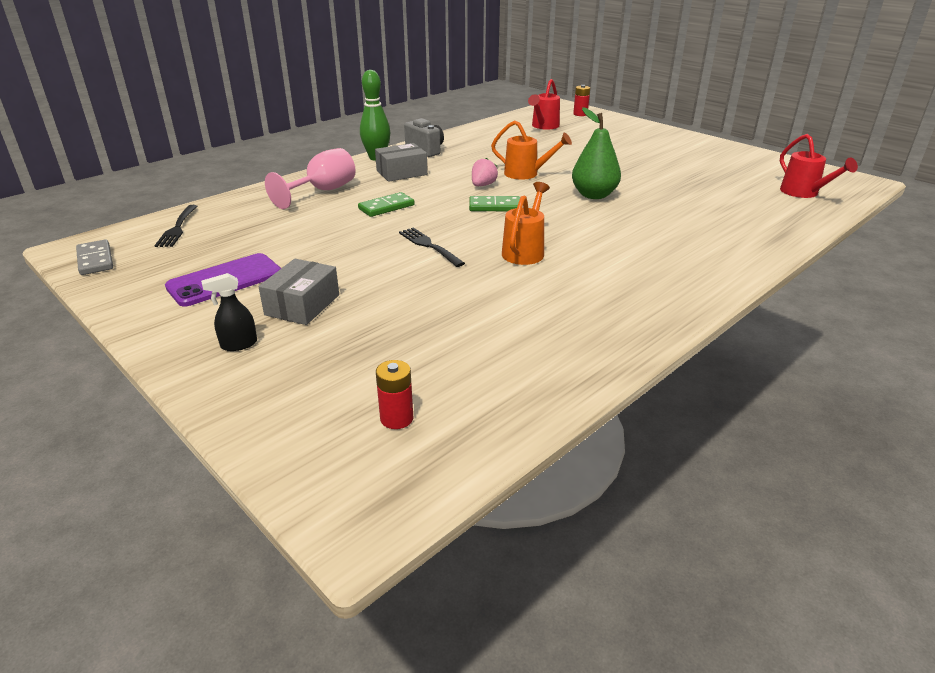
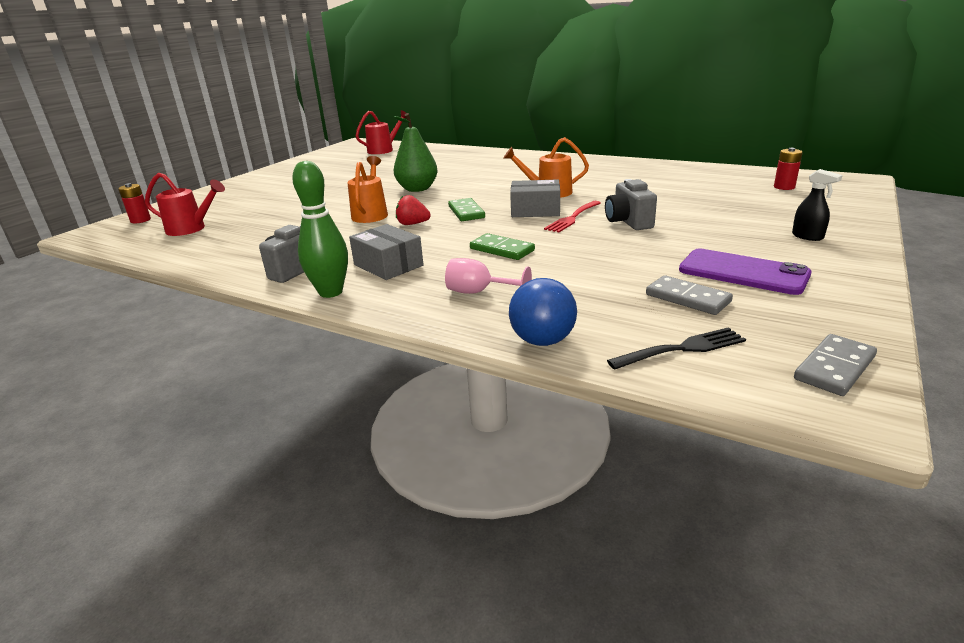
camera: 105 degrees left, 5 degrees down
(222, 247) = (687, 298): none -> grey domino
(241, 198) = (542, 341): none -> blue ball
(302, 305) = (726, 233): grey box -> grey box (535, 210)
(323, 191) = (479, 292): pink goblet -> pink goblet, size x0.65
(387, 267) = (628, 222): none -> grey camera
(429, 246) = (573, 217): black fork -> red fork
(483, 185) = (412, 224): pink strawberry -> red strawberry

